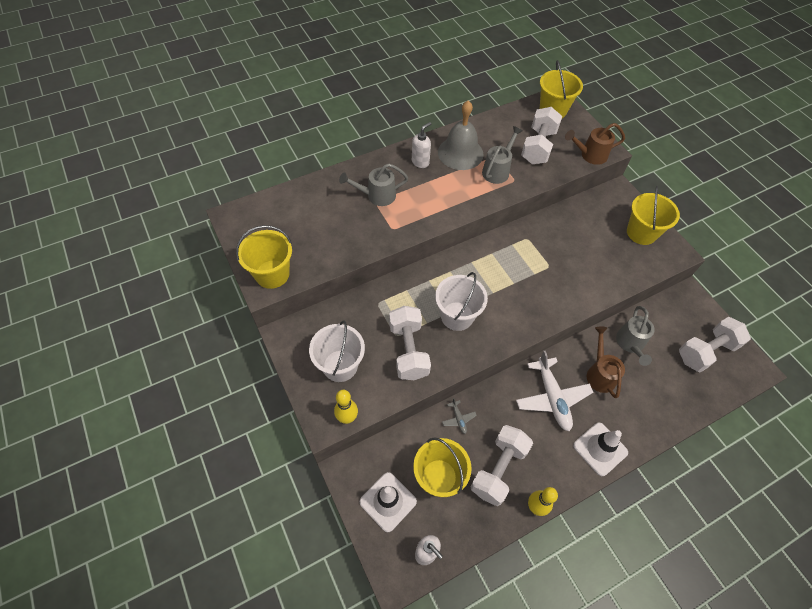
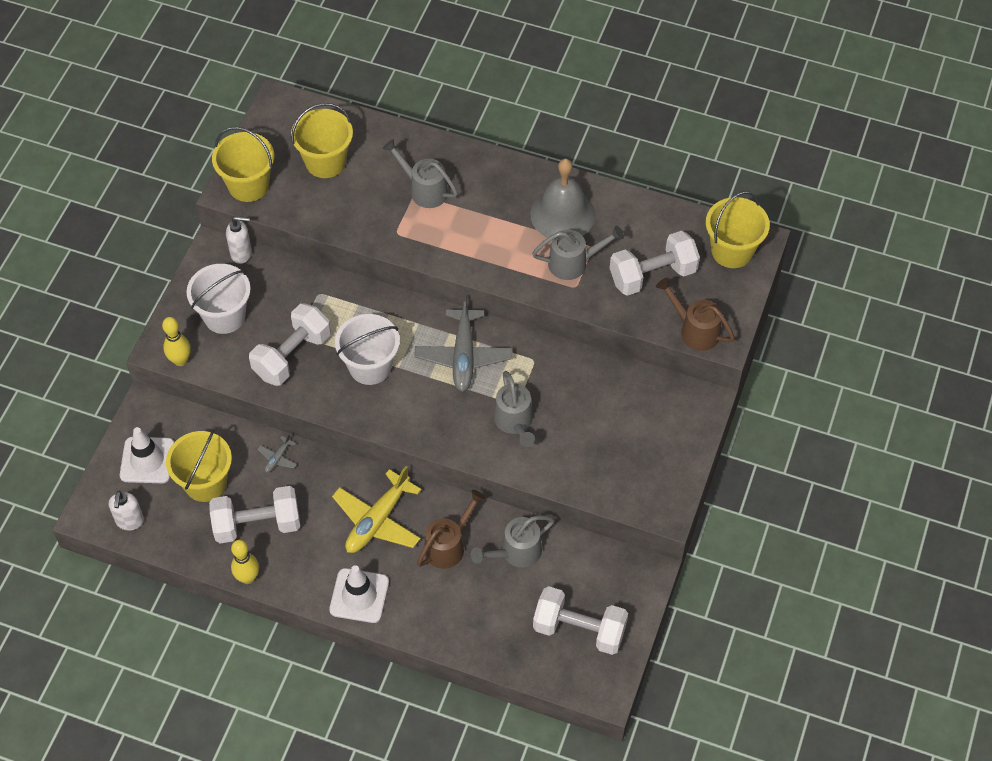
camera: 50 degrees right, 0 degrees up
(420, 162) = (510, 190): white soap dispenser -> white soap dispenser (241, 253)
(494, 267) = (464, 356): none -> grey plane
(552, 397) = (377, 520): white plane -> yellow plane
(562, 276) = (514, 423): none -> grey watering can
(641, 233) = (659, 460): yellow bucket -> yellow bucket (325, 162)

